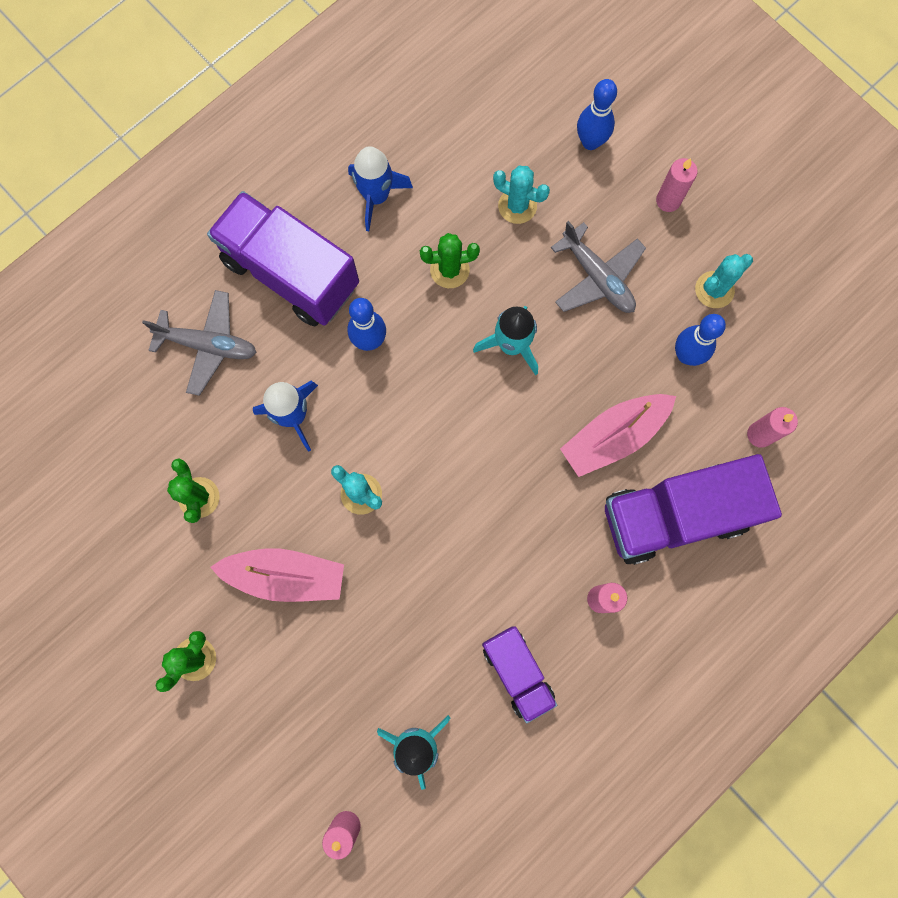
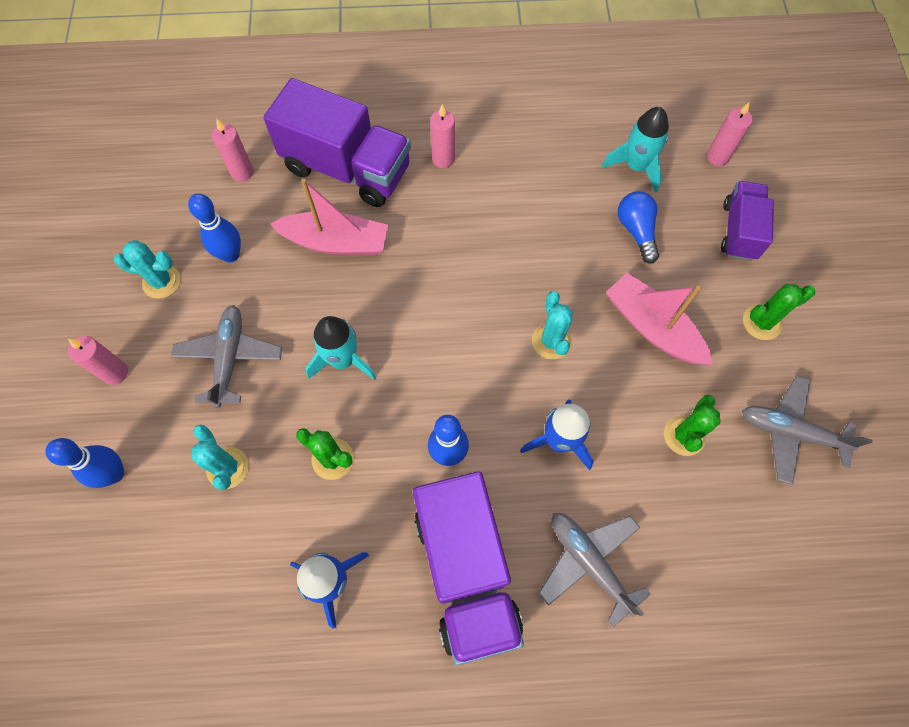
camera: 140 degrees left, 10 degrees down
(114, 569) = (790, 432): none -> grey plane
(366, 666) = (636, 231): none -> blue light bulb
(517, 672) = (535, 159): purple truck -> purple truck (739, 231)

